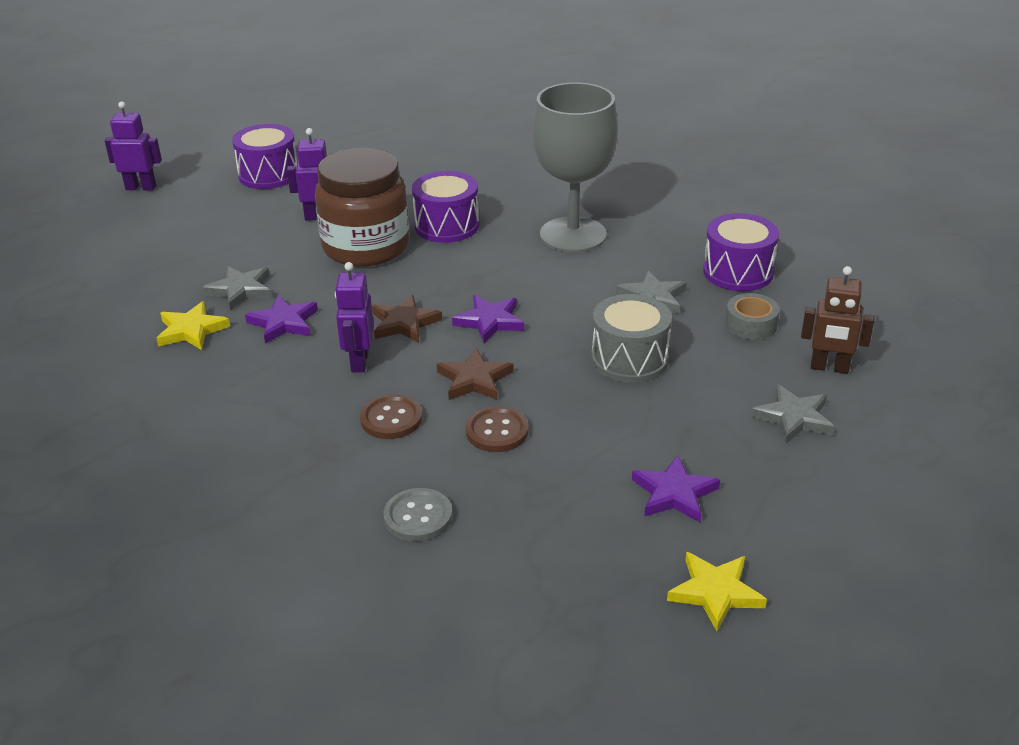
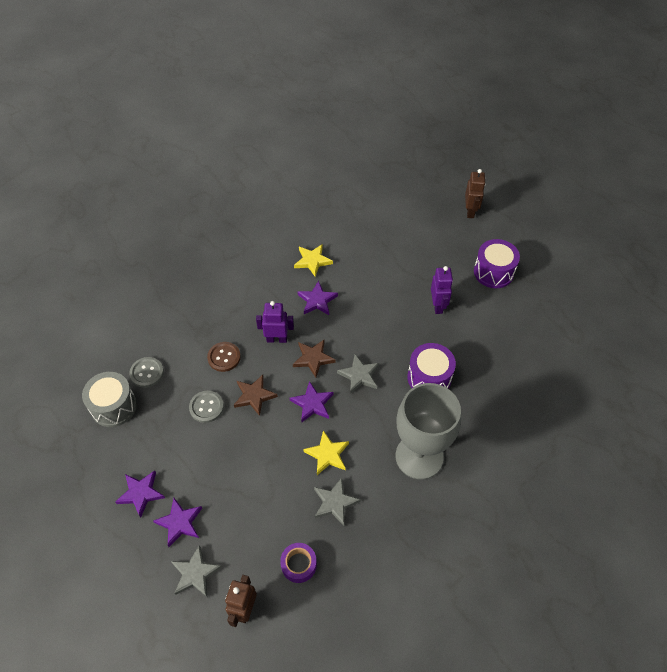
camera: 90 degrees right, 20 degrees up
(141, 187) = (470, 211): purple robot -> brown robot
(241, 290) = (351, 277): grey star -> grey star (359, 375)
(366, 247) = (400, 333): brown jar -> none
(497, 431) = (206, 407): brown button -> grey button
(629, 359) = (266, 481): grey drum -> grey drum (114, 406)
(715, 592) = (66, 504): yellow star -> yellow star (327, 454)
(717, 442) = (179, 523): none -> purple star
(738, 272) = (367, 567): purple drum -> none
(750, 325) = (299, 564): grey tape -> purple tape

